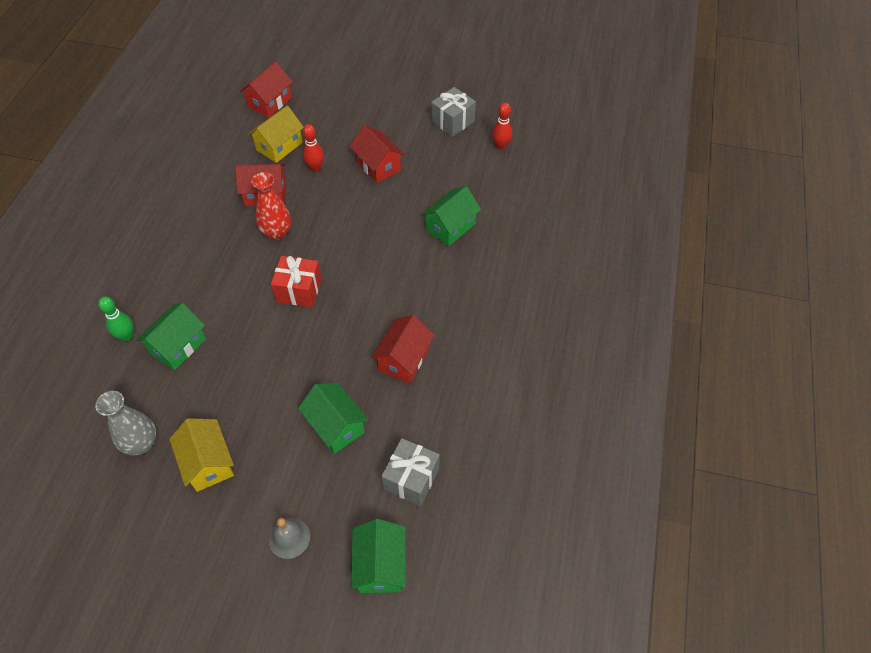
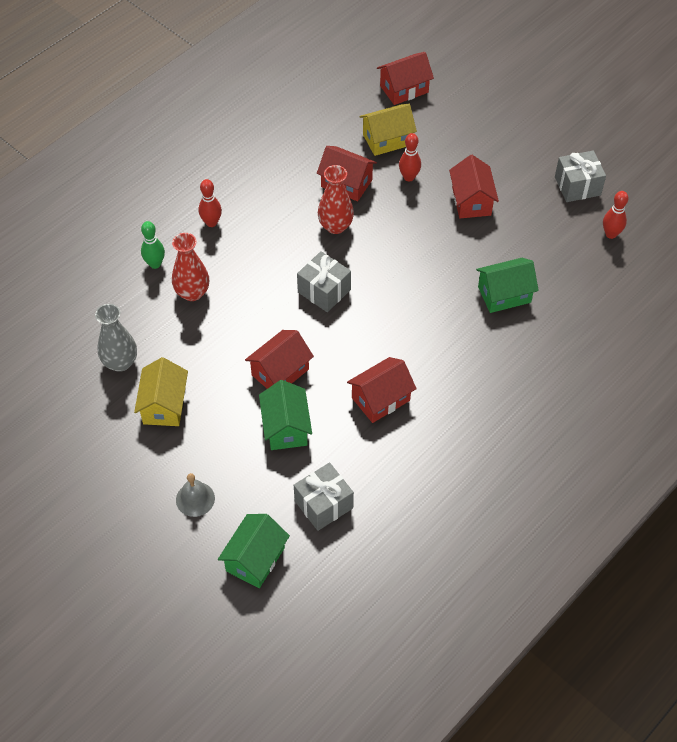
camera: 30 degrees right, 0 degrees up
(161, 276) = (211, 222): none -> red bowling pin
(178, 346) = (192, 293): green house -> red vase
(299, 290) = (324, 291): red gift -> grey gift
(301, 379) = (280, 372): none -> red house

